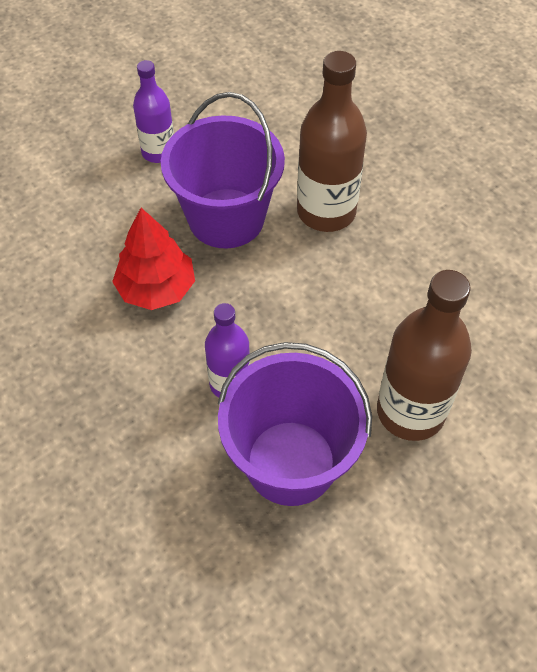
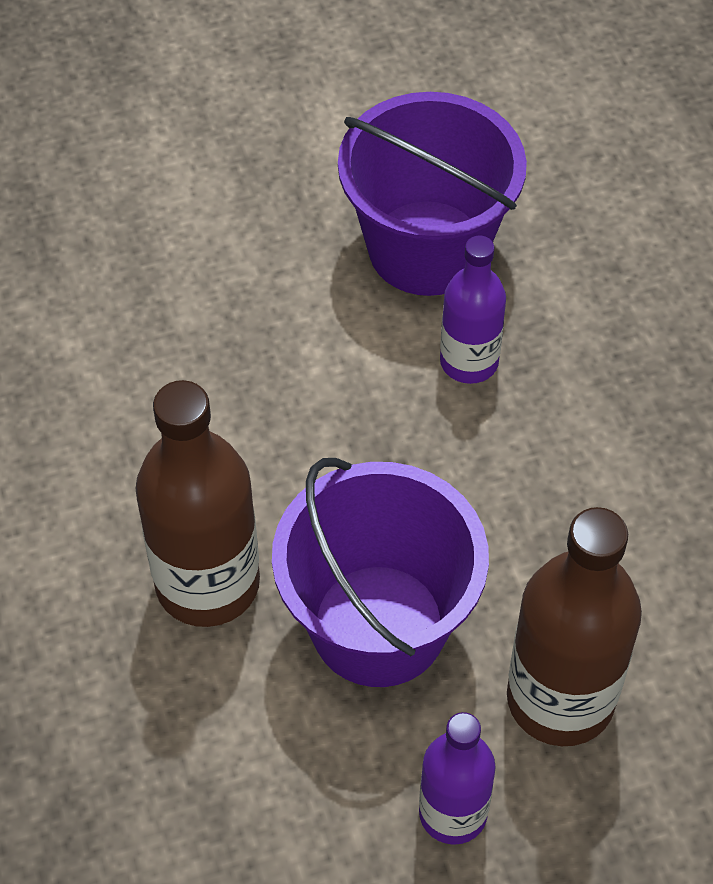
camera: 160 degrees left, 0 degrees up
(156, 288) = (532, 533): red tree -> none
(410, 411) = (249, 259): brown bottle -> brown bottle (560, 699)

